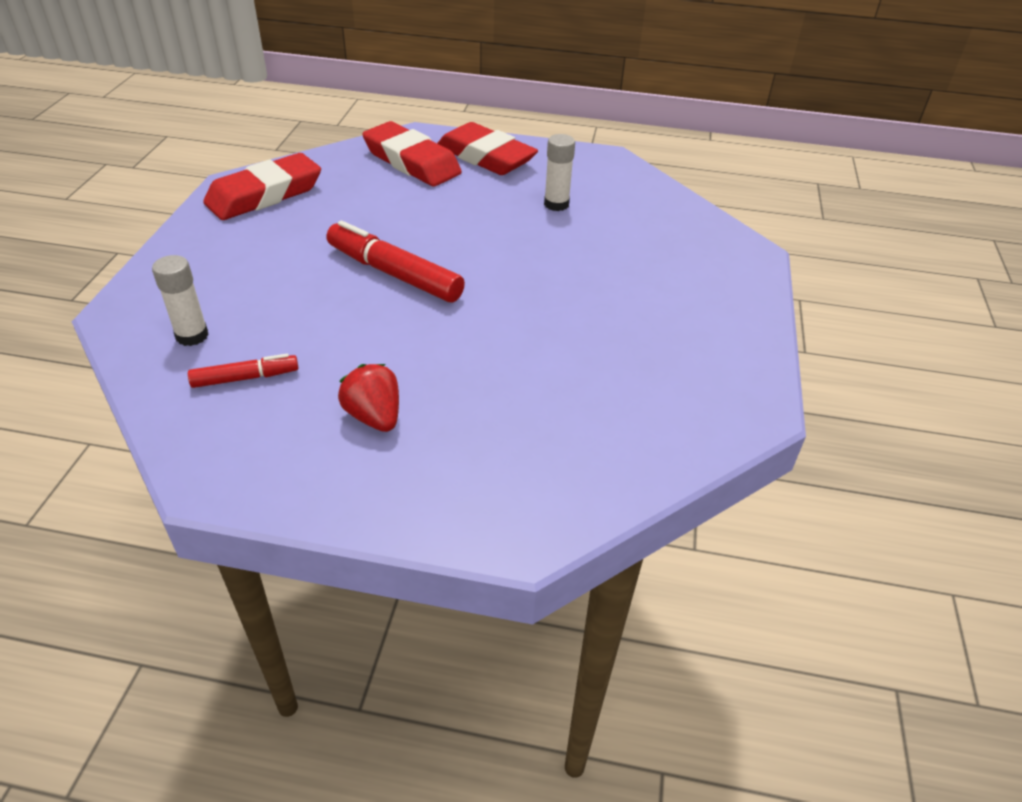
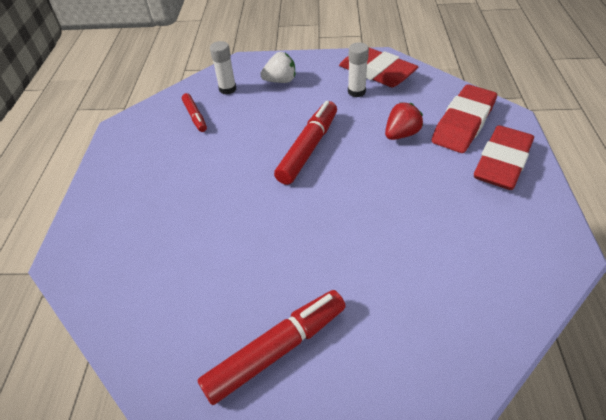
camera: 85 degrees right, 5 degrees up
(215, 278) = (280, 81): none -> white strawberry
(374, 416) = (165, 172): red strawberry -> red strawberry (401, 134)
(556, 204) = (448, 222): white glue stick -> white glue stick (356, 92)
(694, 335) = (276, 350): none -> red marker

